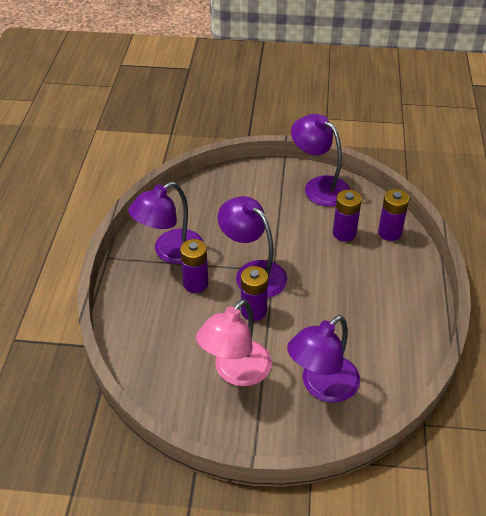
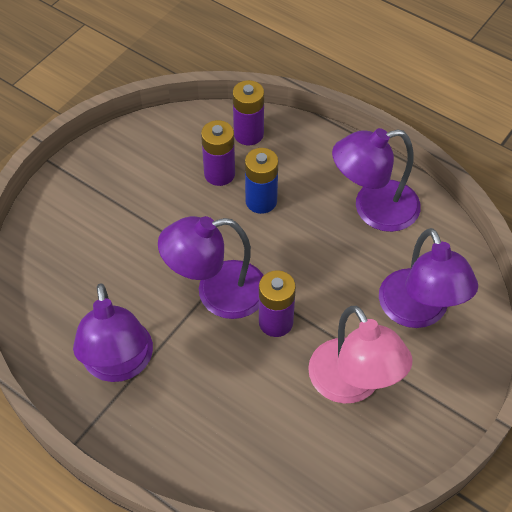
camera: 60 degrees left, 10 degrees up
(195, 283) = (192, 361): purple battery -> none
(319, 186) = (127, 155): purple lamp -> purple lamp (373, 209)
(341, 263) = (261, 201): none -> blue battery

